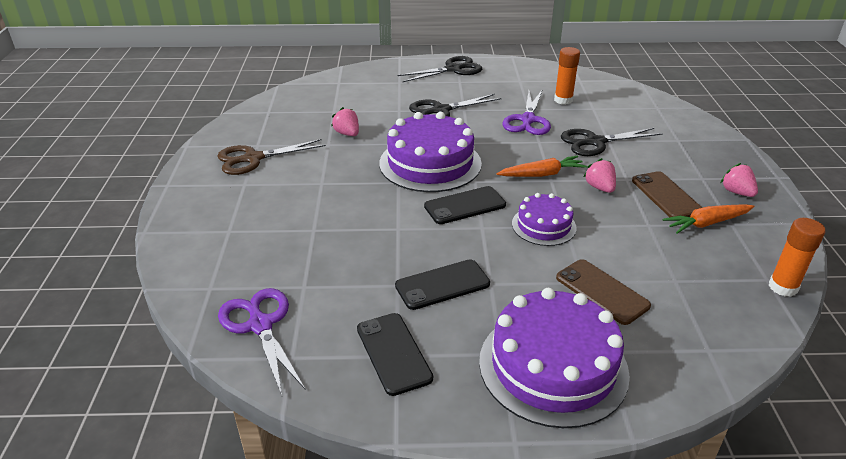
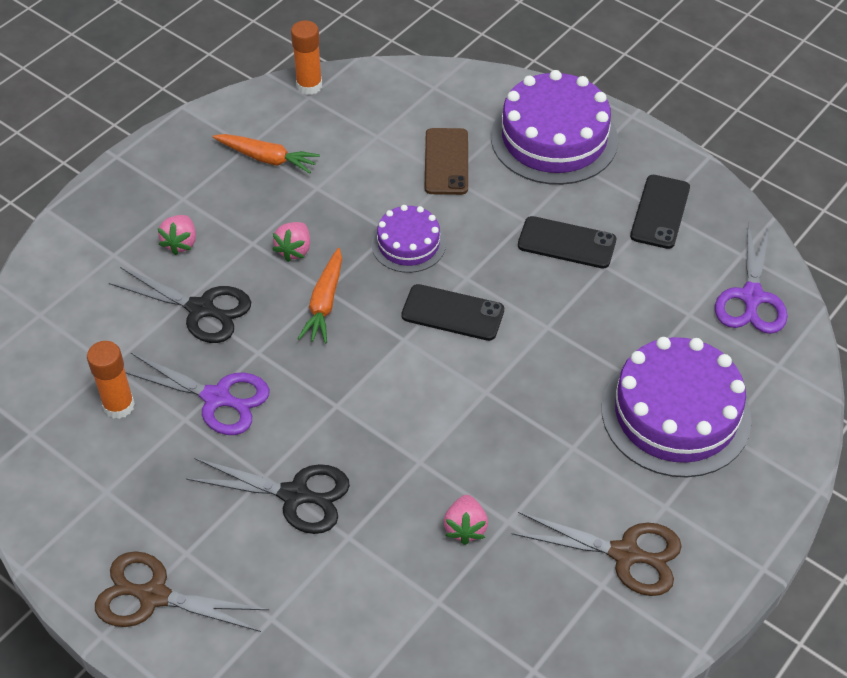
camera: 140 degrees left, 15 degrees up
(430, 163) = (420, 399): purple cake -> purple cake (676, 414)
(453, 69) = (154, 596): black scissors -> brown scissors
(528, 120) = (216, 398): purple scissors -> purple scissors turned 60 degrees clockwise
(541, 174) = (324, 303): orange carrot -> orange carrot turned 105 degrees counterclockwise
(666, 195) = (250, 203): brown phone -> none
(737, 192) = (184, 166): pink strawberry -> pink strawberry (181, 243)

